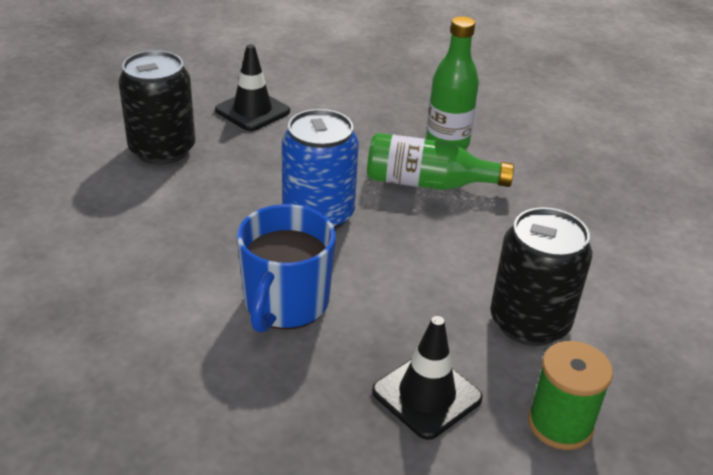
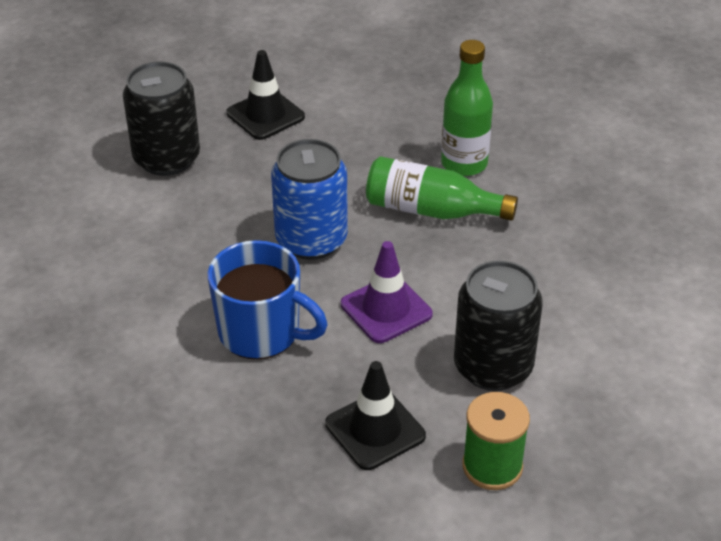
camera: 10 degrees right, 5 degrees up
(285, 304) = (261, 332): blue mug -> blue mug turned 90 degrees counterclockwise
(407, 274) = (386, 309): none -> purple traffic cone

